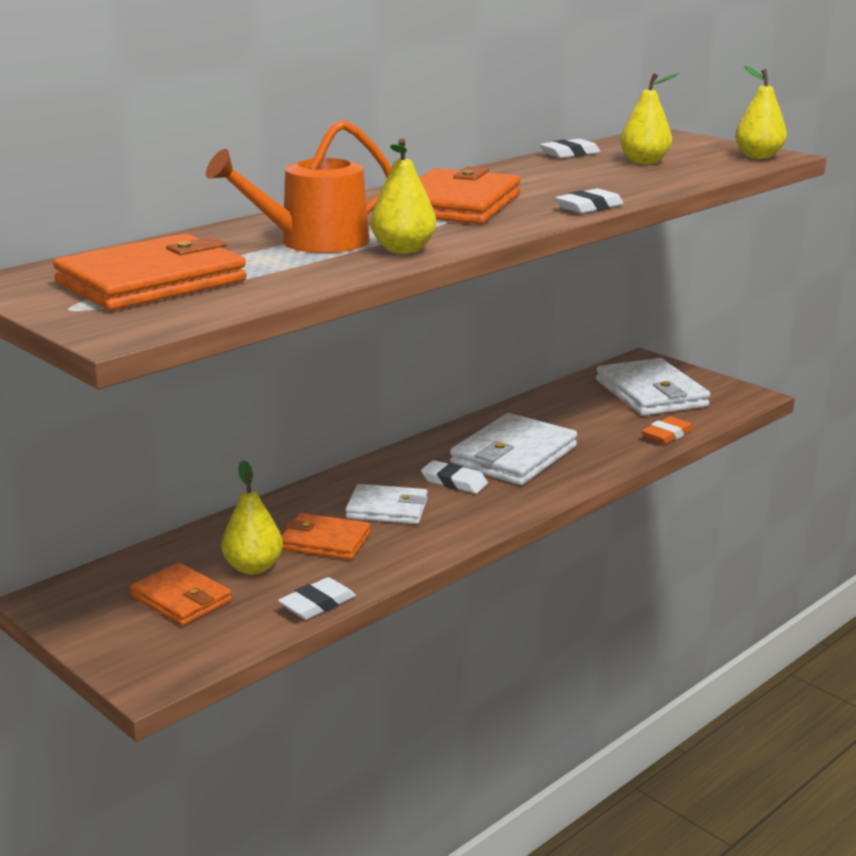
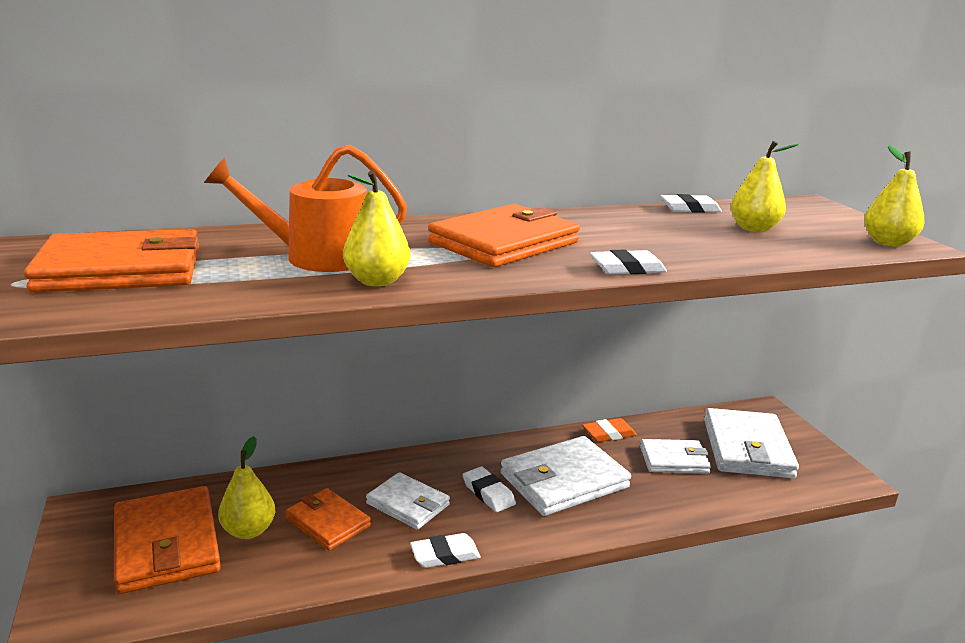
camera: 25 degrees right, 0 degrees up
(181, 599) = (166, 544): orange wallet -> orange wallet, size x1.64
(317, 604) = (257, 590): white eraser -> white eraser (445, 555)
(596, 417) = (674, 460): none -> white wallet
(667, 435) = (728, 500): orange eraser -> orange eraser (608, 434)

